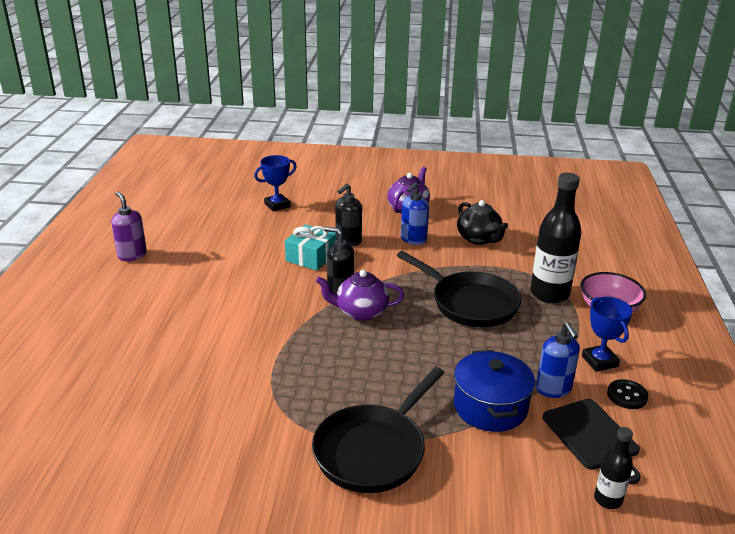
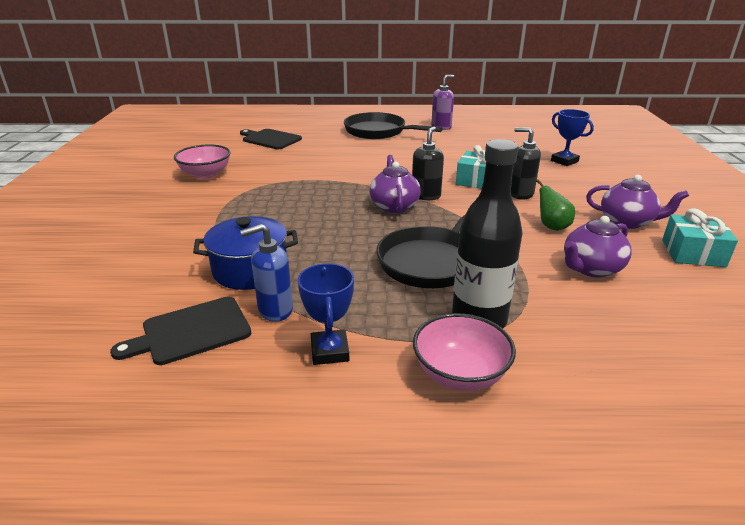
camera: 85 degrees right, 0 degrees up
(92, 406) = (270, 139): none -> black cutting board
(220, 468) = (205, 174): none -> pink bowl
(373, 450) = (207, 219): black pan -> black pan (378, 132)
(413, 239) = (552, 226): blue soap dispenser -> green pear
(457, 199) = (693, 253): none -> turquoise gift
(479, 239) = (591, 268): black teapot -> purple teapot
(599, 361) = (329, 351): blue trophy -> blue trophy turned 75 degrees counterclockwise
(608, 499) = (99, 333): black bottle -> none
(627, 395) = (258, 368): black button -> none

